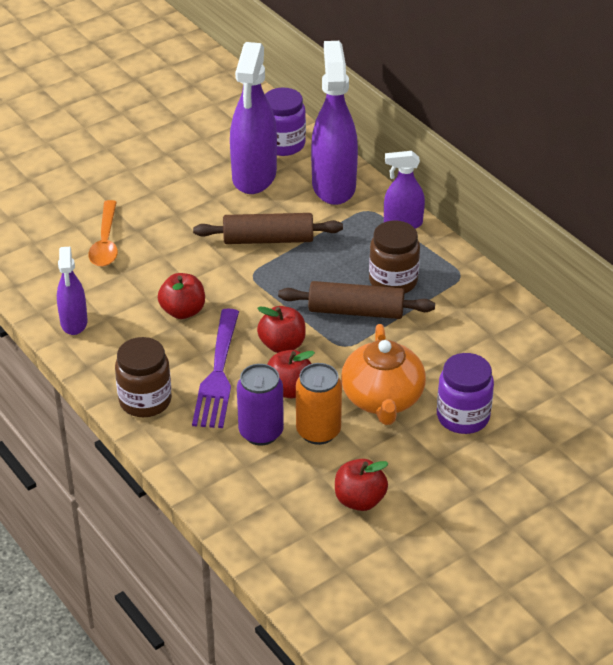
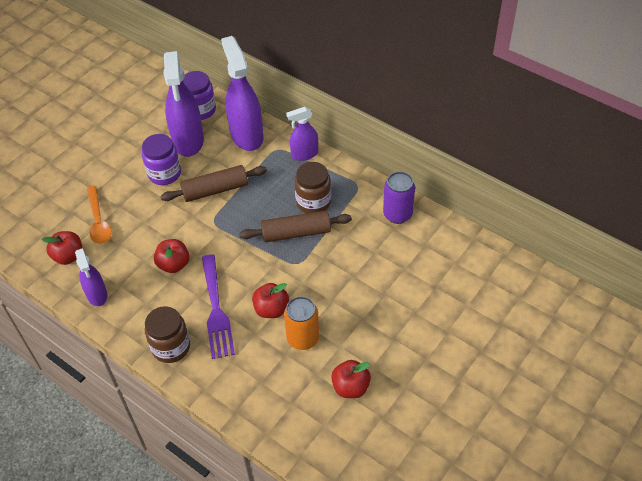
camera: 15 degrees left, 10 degrees up
(261, 432) = (263, 350): purple can -> purple can (397, 214)
(282, 345) = (254, 274): red apple -> red apple (68, 256)
(382, 399) = (338, 300): orange teapot -> none
(463, 417) = (398, 299): purple jar -> purple jar (164, 174)

